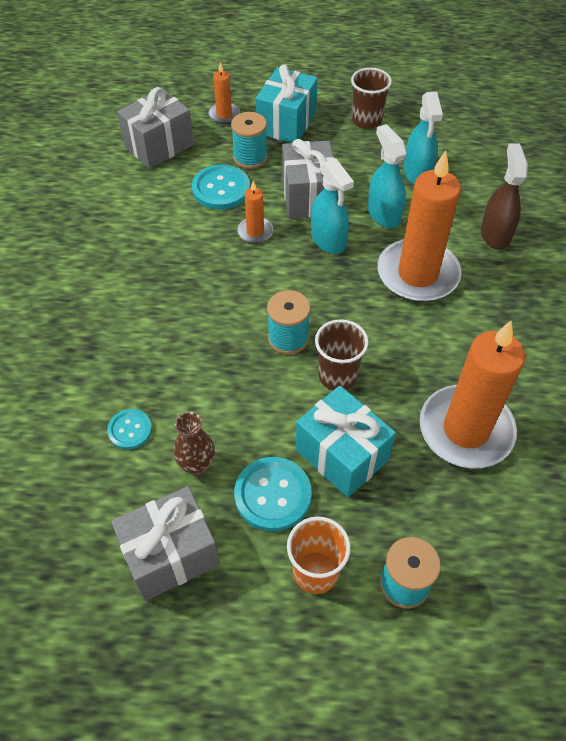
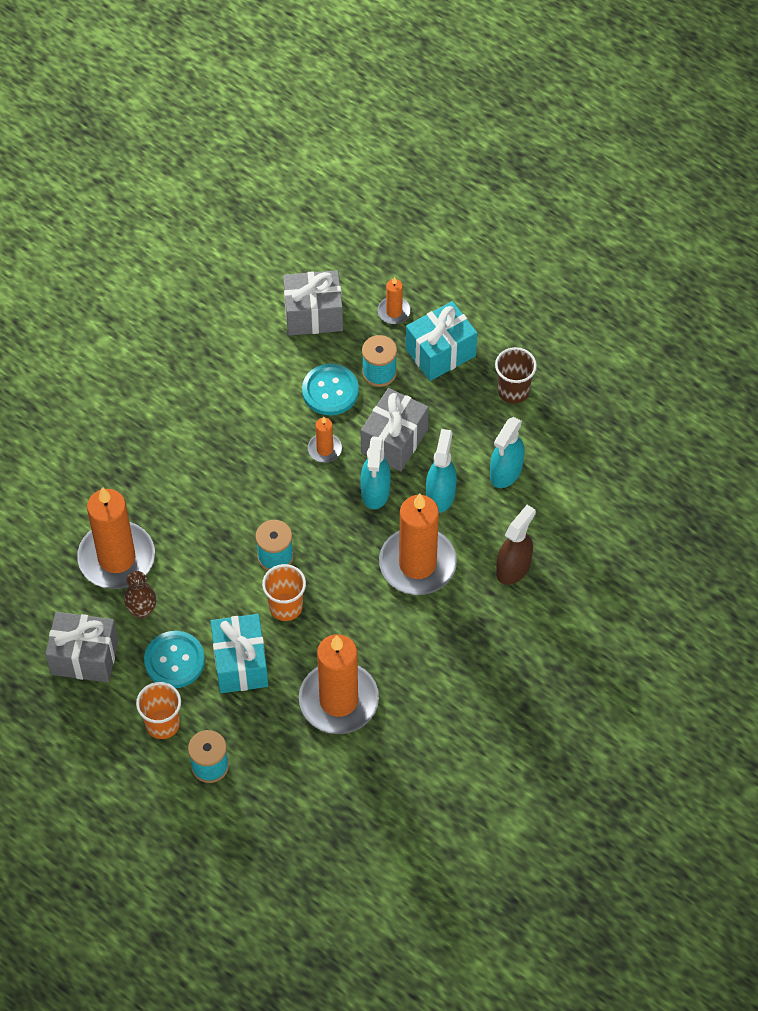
camera: 35 degrees right, 5 degrees up
(130, 430) = (116, 558): turquoise button -> orange candle
(337, 376) = (285, 607): brown cup -> orange cup

